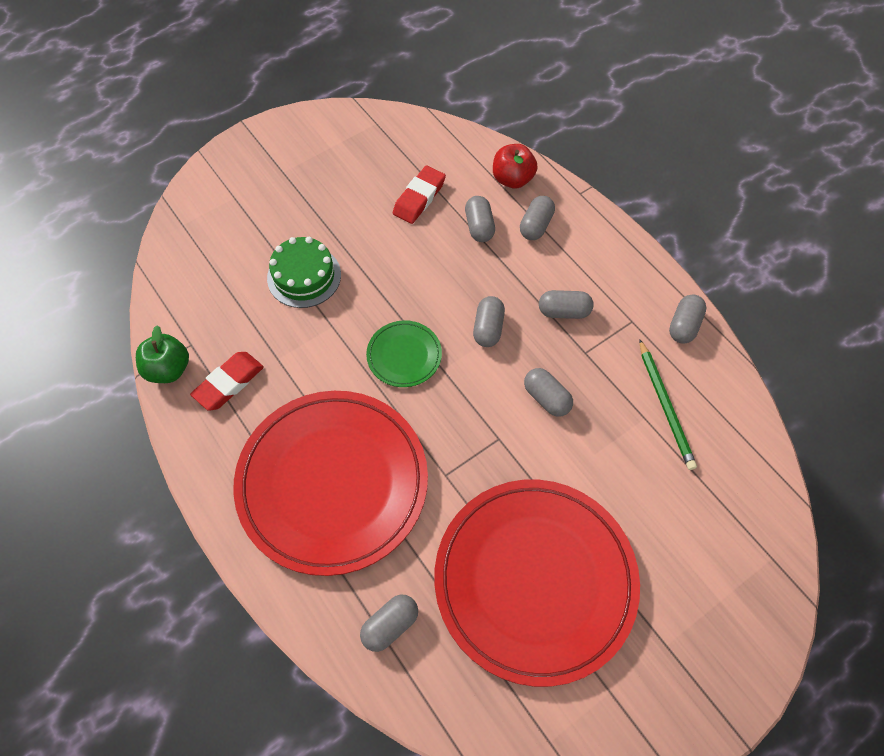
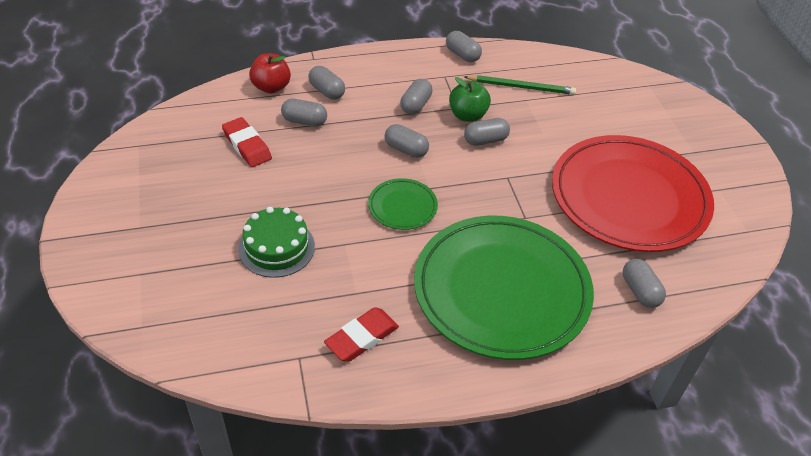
camera: 70 degrees left, 15 degrees down
(168, 369) = (317, 384): green apple -> green apple (467, 115)
(229, 383) = (362, 337): red eraser -> red eraser turned 75 degrees clockwise
(332, 483) = (501, 290): red plate -> green plate

